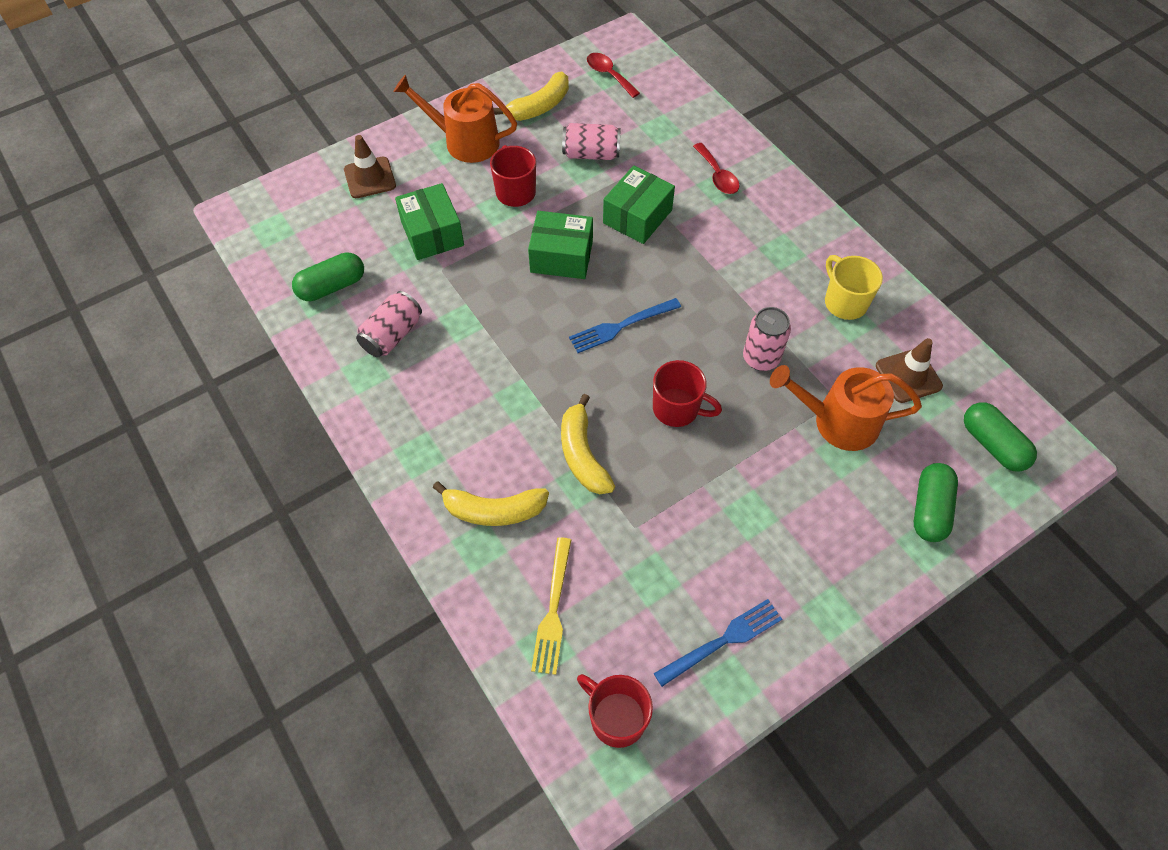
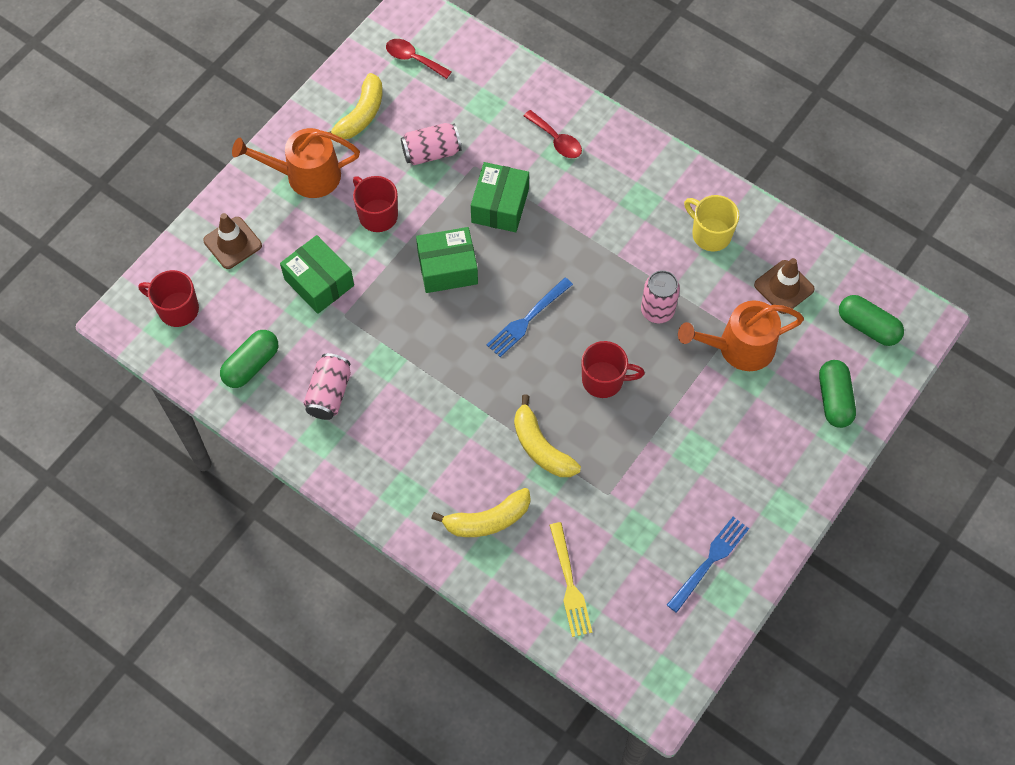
camera: 20 degrees left, 5 degrees up
(616, 717) = (651, 648): red mug -> red mug (177, 309)

